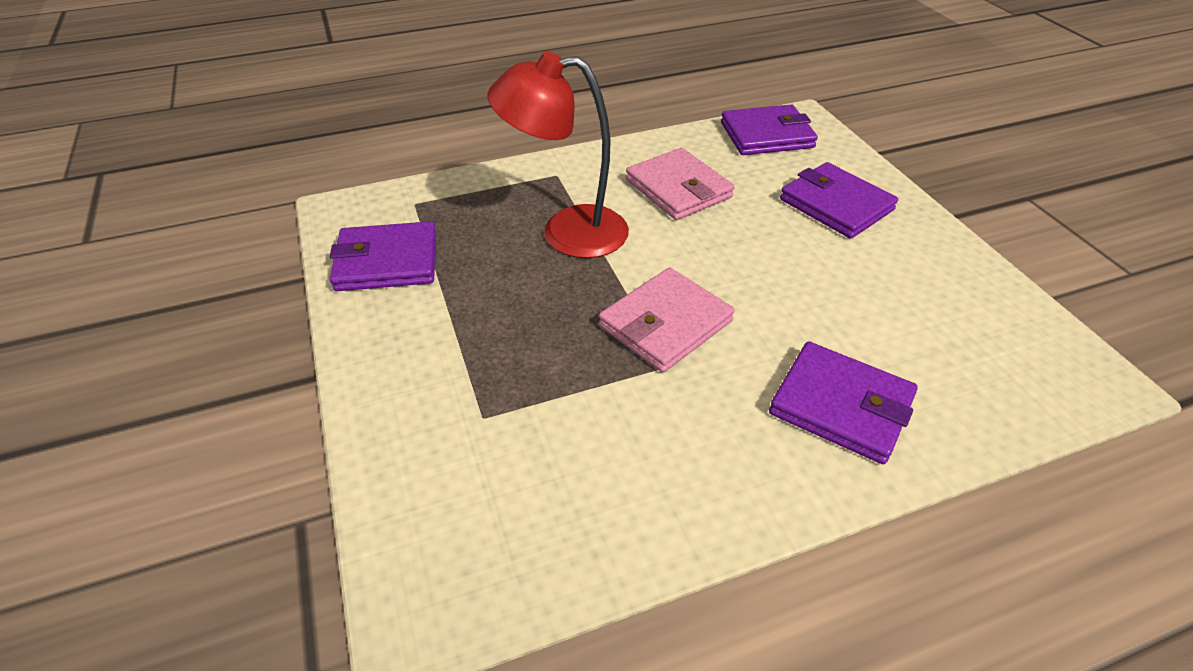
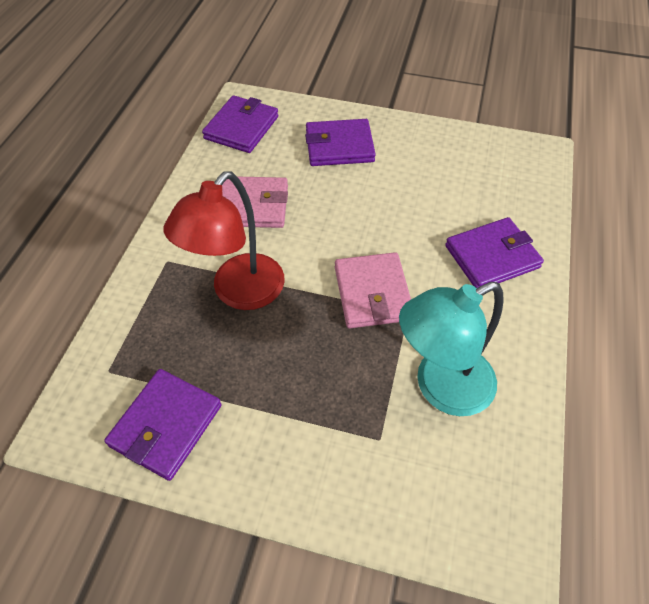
camera: 55 degrees left, 10 degrees up
(594, 441) = (441, 387): none -> turquoise lamp

